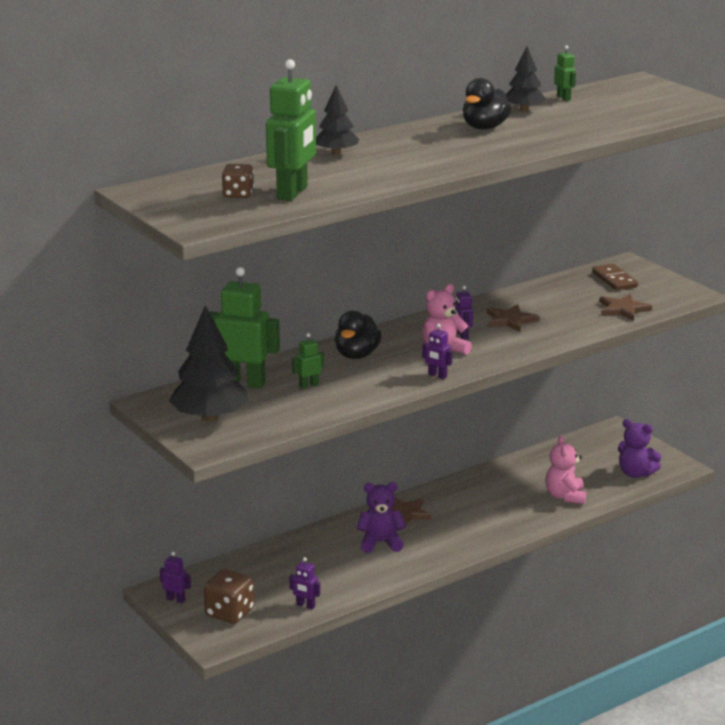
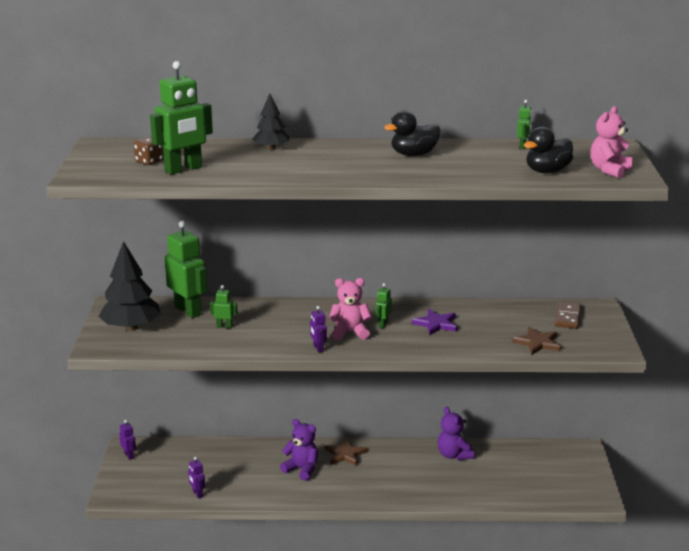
camera: 35 degrees right, 0 degrees up
(229, 613) = (147, 479): brown dice -> none
(357, 355) = (289, 315): black duck -> black duck (547, 171)
(462, 336) = (383, 324): purple robot -> green robot
(510, 320) = (436, 324): brown star -> purple star
(524, 110) = (472, 148): black tree -> none
(565, 496) = (476, 487): pink teddy bear -> pink teddy bear (609, 170)
(635, 473) = (555, 490): purple teddy bear -> purple teddy bear (454, 455)

